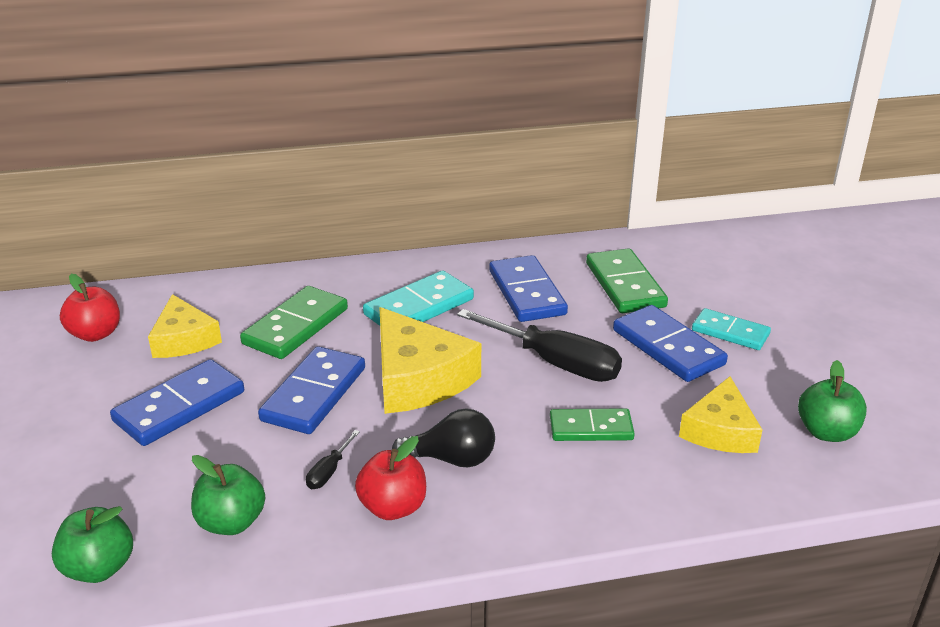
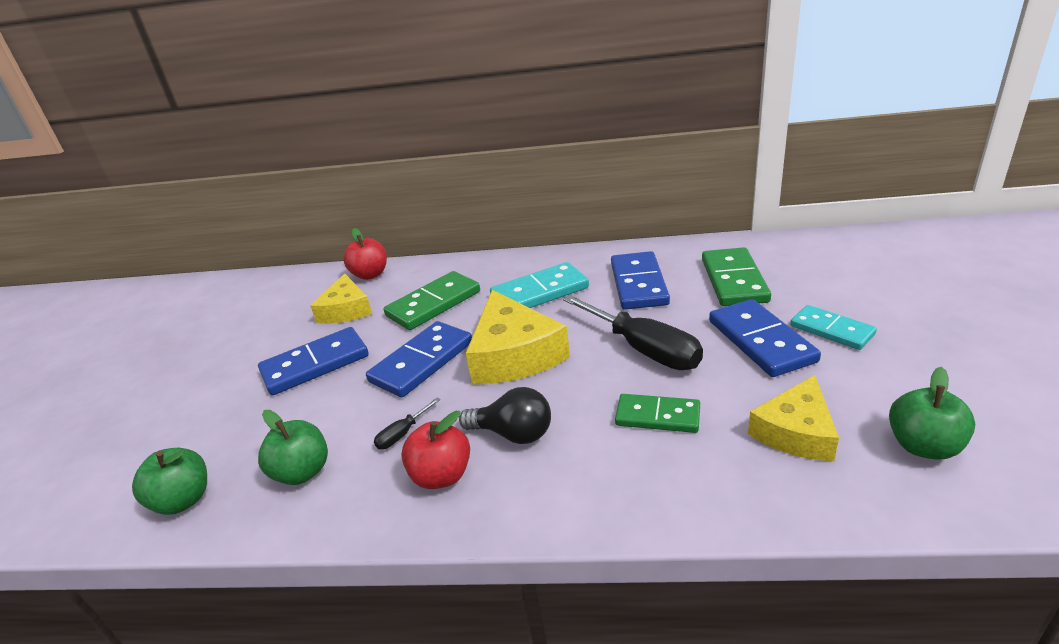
camera: 20 degrees right, 0 degrees up
(95, 334) = (287, 302): red apple -> red apple (370, 274)

